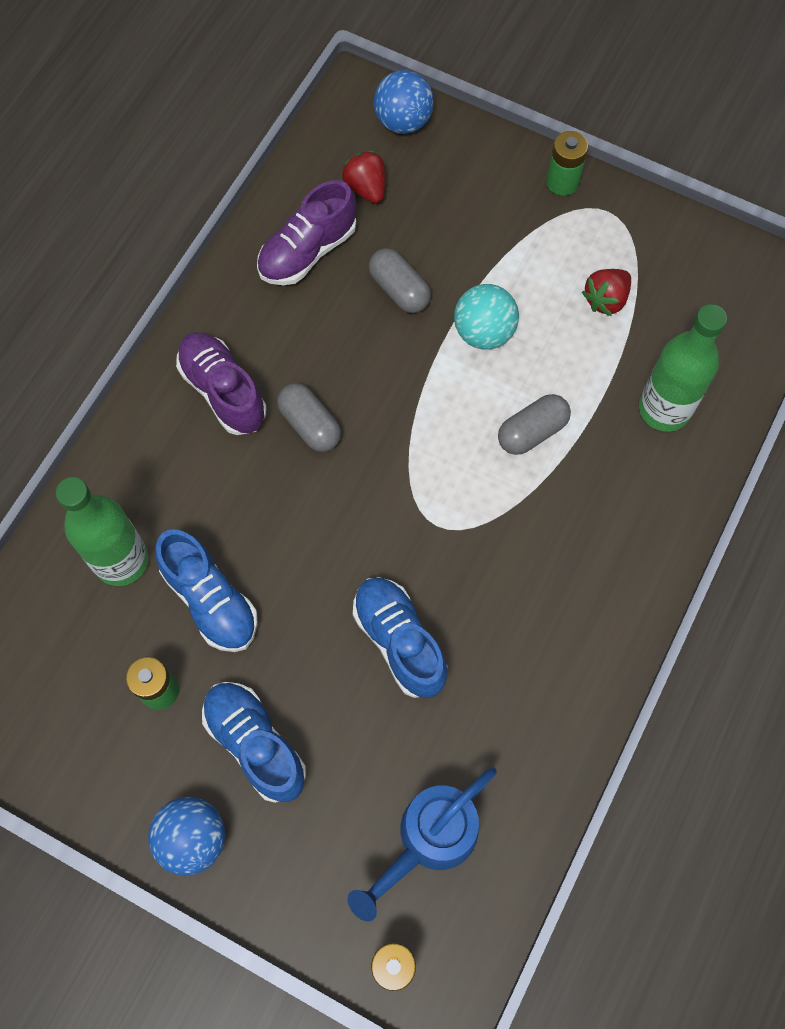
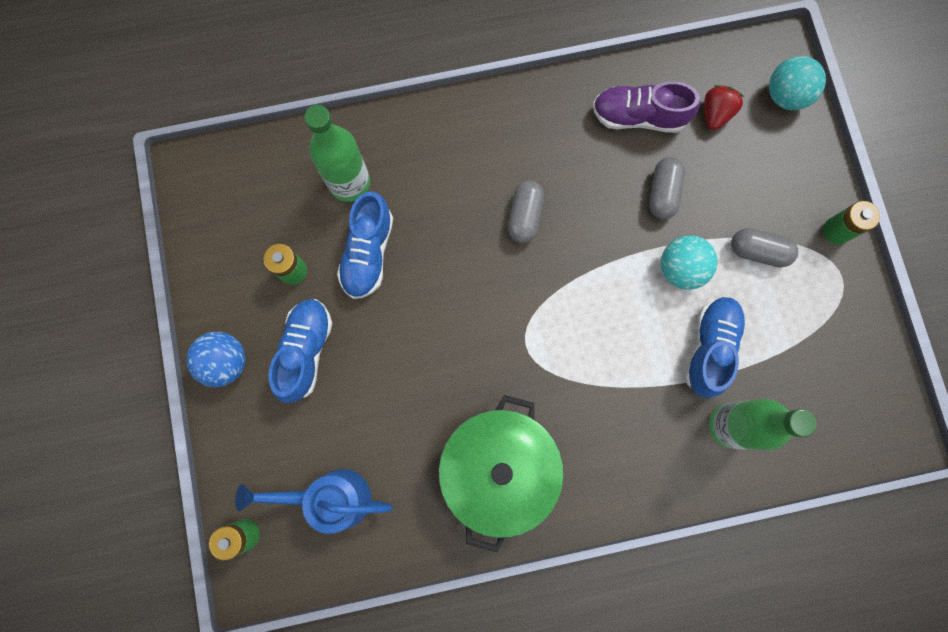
camera: 50 degrees right, 10 degrees up
(223, 391) = (501, 148): purple shoe -> none
(399, 641) = (434, 383): blue shoe -> blue shoe (709, 347)
(403, 122) = (785, 96): blue ball -> turquoise ball
(532, 432) = (638, 353): grey capsule -> grey capsule (758, 251)
(536, 648) = (498, 469): none -> green pot
(606, 300) = (774, 327): red strawberry -> none

